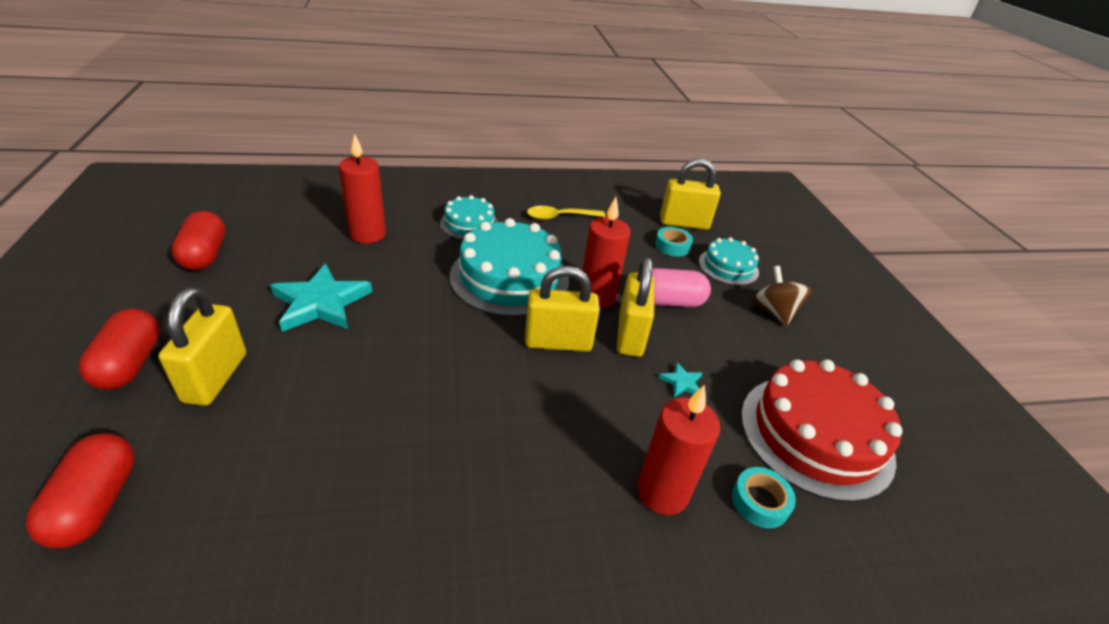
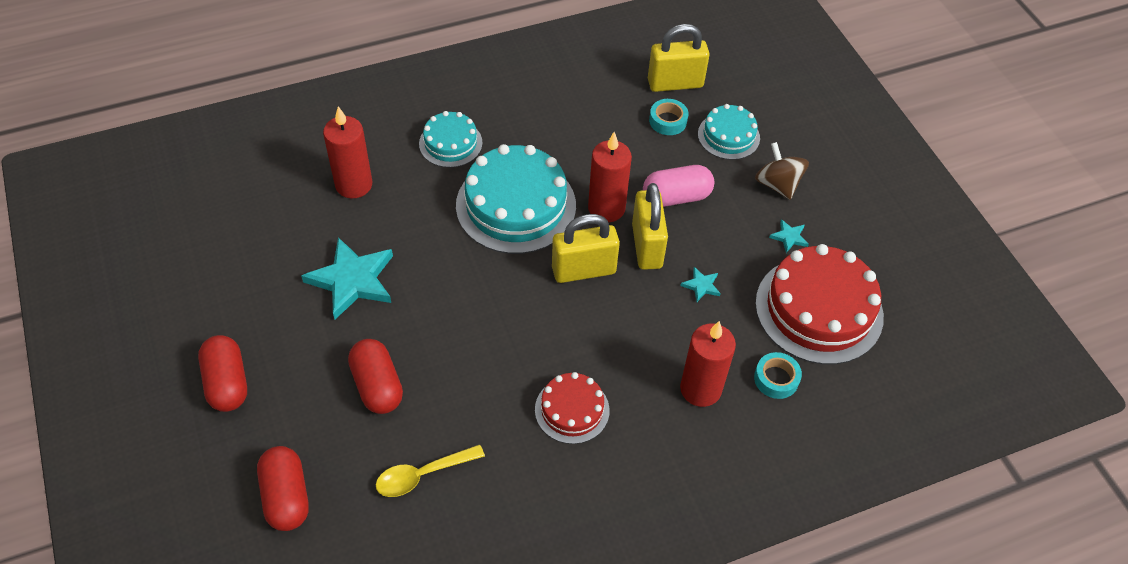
camera: 10 degrees left, 15 degrees up
(205, 255) = (211, 252): red capsule -> red capsule (377, 386)
(215, 377) = (306, 378): yellow padlock -> none
(497, 480) = (572, 410): none -> red cake
(560, 217) = (541, 108): yellow spoon -> yellow spoon (422, 475)
(783, 358) = (789, 237): none -> turquoise star

